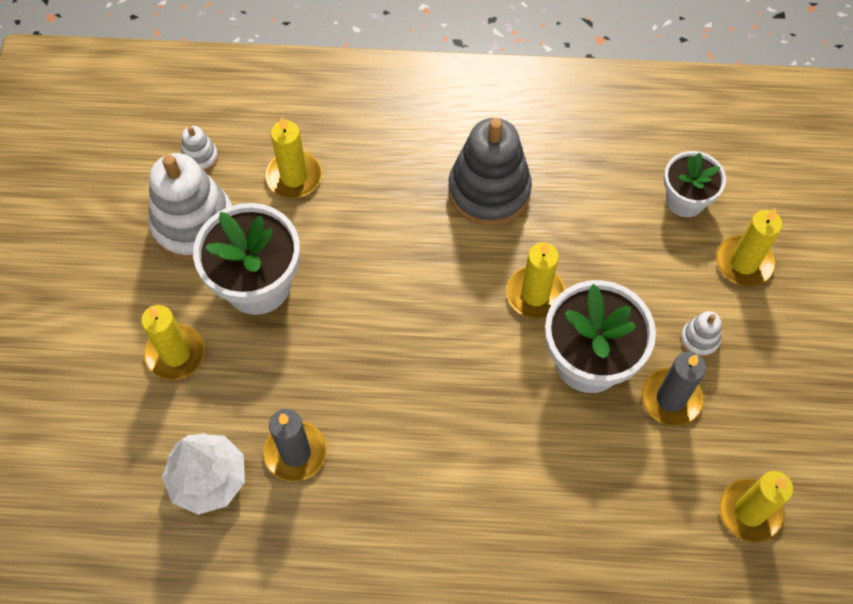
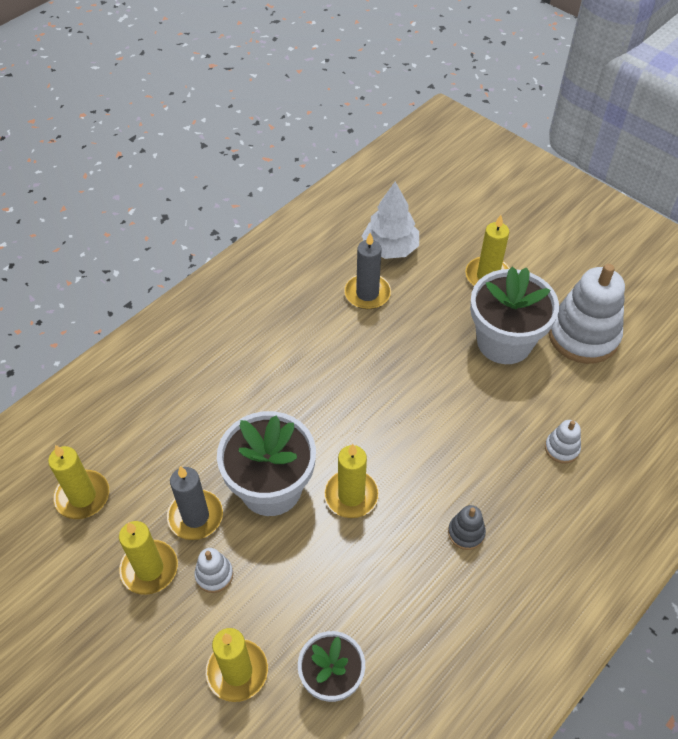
camera: 130 degrees right, 10 degrees down
(200, 157) = (644, 370): white stacking toy -> white stacking toy (561, 448)
(294, 177) = (582, 415): yellow candle -> yellow candle (149, 568)
(489, 191) = (466, 533): grey stacking toy -> grey stacking toy, size x0.45

